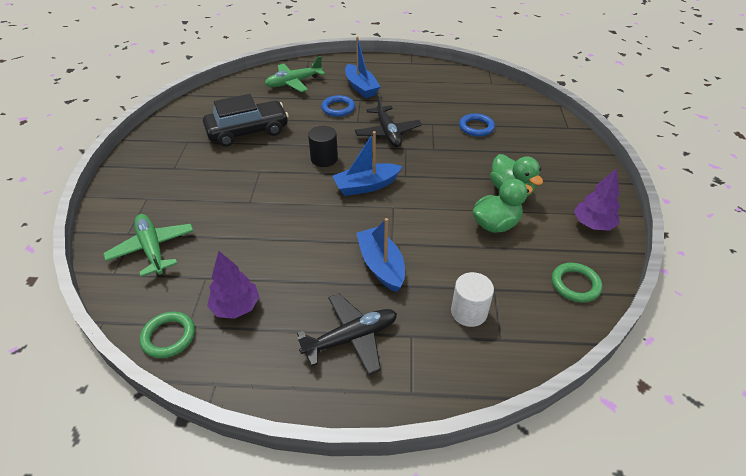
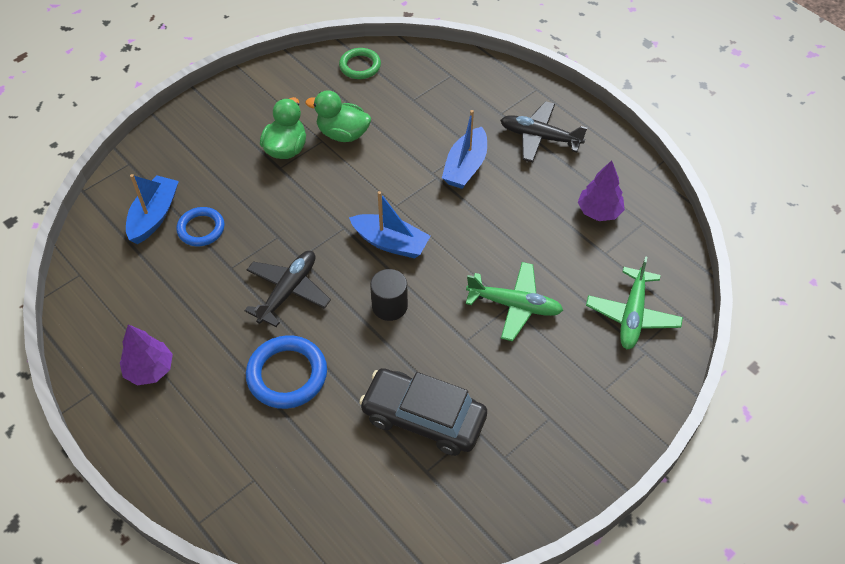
camera: 135 degrees left, 10 degrees up
(168, 337) = (662, 223): green ring -> none
(294, 83) = (276, 479): green plane -> green plane (515, 305)
(338, 108) = (287, 375): blue ring -> blue ring, size x1.54
(361, 87) = (215, 393): blue boat -> blue boat (154, 216)
(469, 312) = (448, 99): white cylinder -> none
(592, 224) = (279, 84): purple tree -> purple tree (150, 370)

